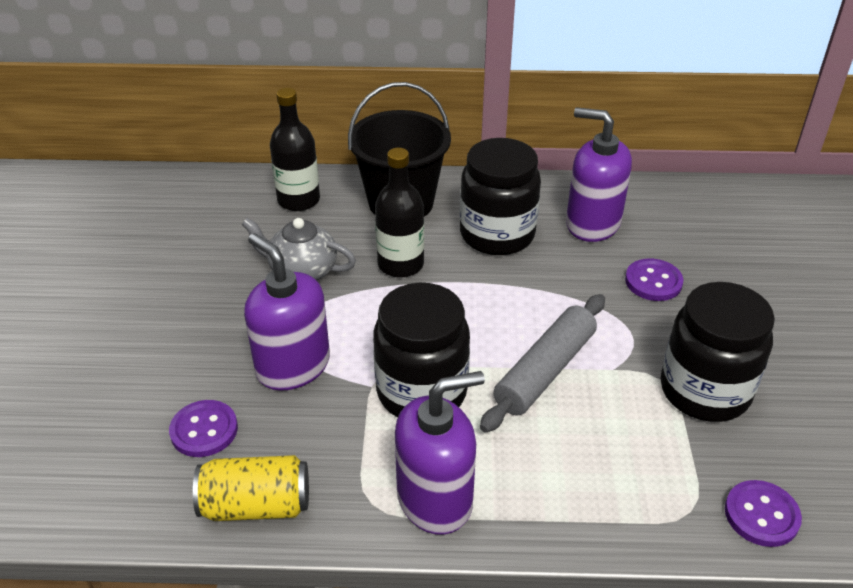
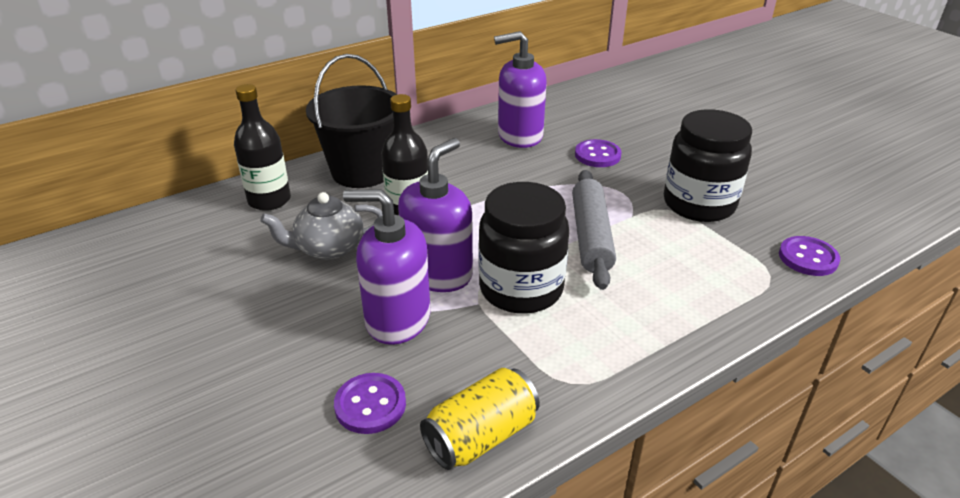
camera: 35 degrees left, 5 degrees down
(435, 499) = (612, 354): purple soap dispenser -> purple soap dispenser (438, 273)
(497, 234) = (461, 166): black jar -> none

